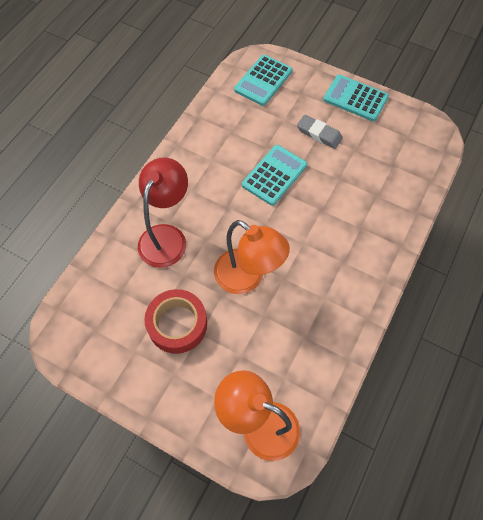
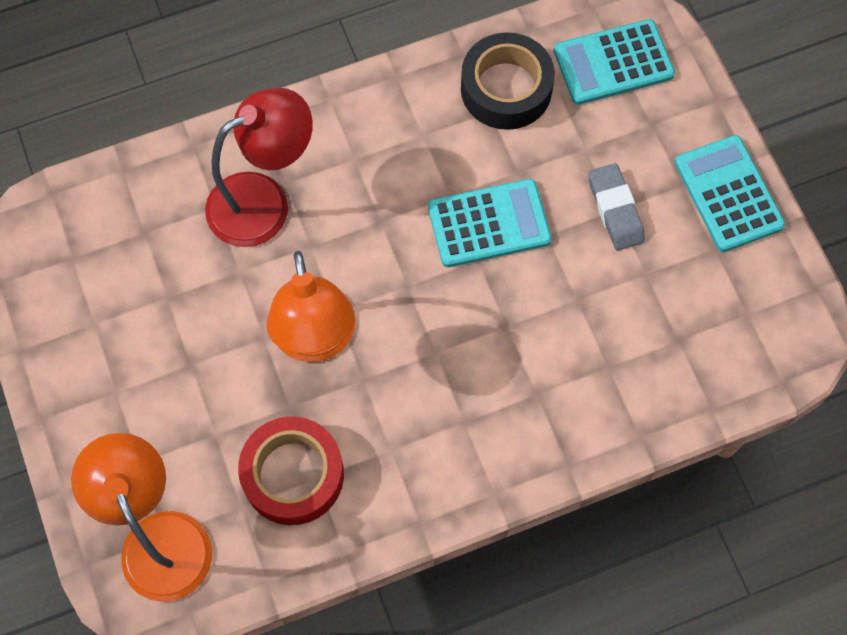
camera: 40 degrees right, 5 degrees up
(177, 324) = (174, 330): red tape -> red tape (293, 475)
(229, 118) = (506, 89): none -> black tape

